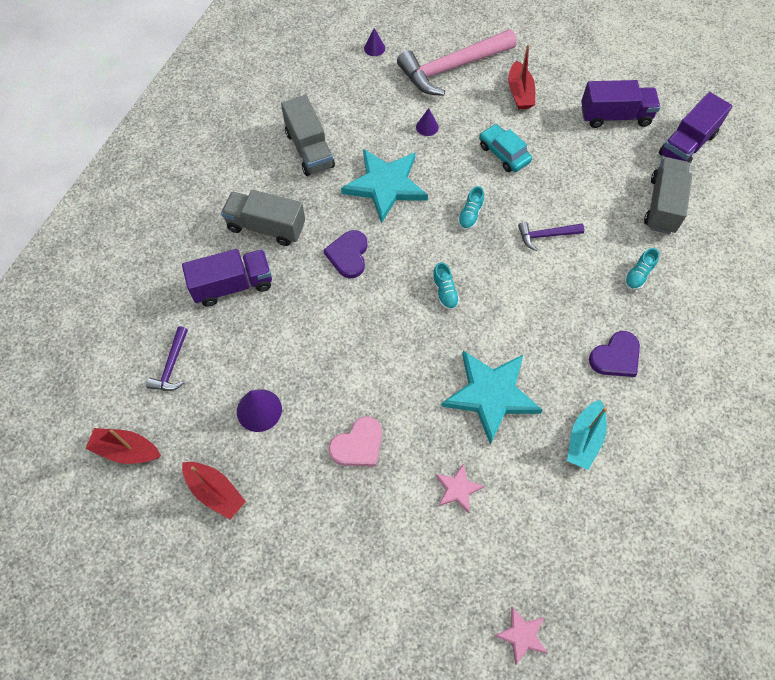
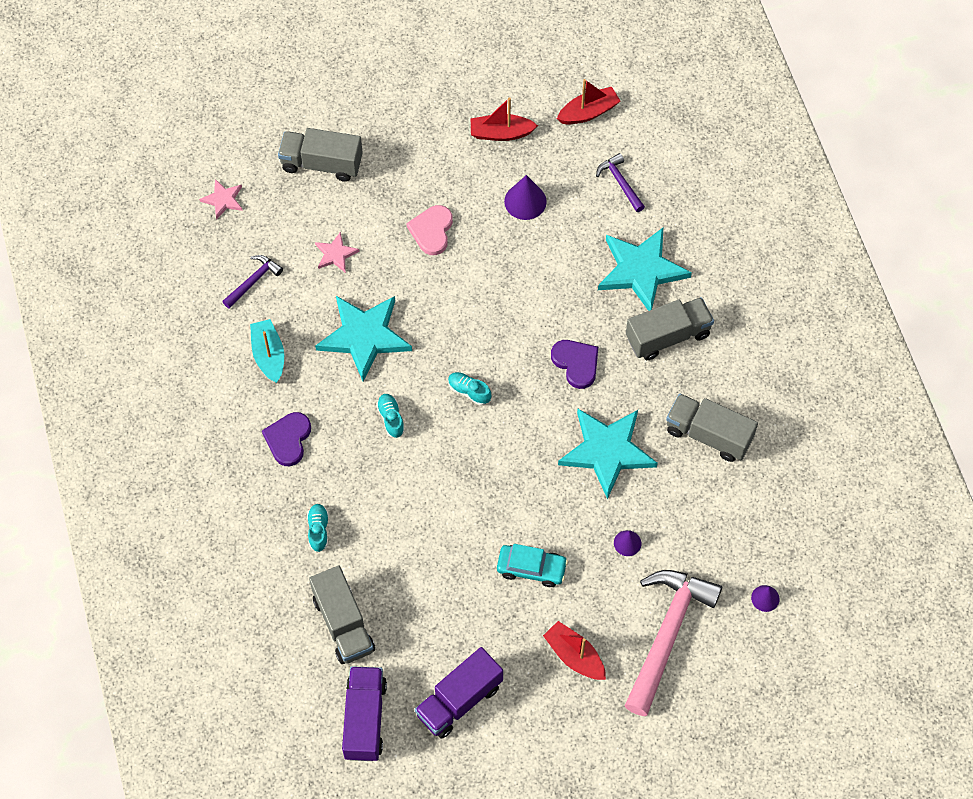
camera: 140 degrees right, 0 degrees up
(233, 285) = (641, 270): purple truck -> turquoise star
(398, 596) = (322, 164): none -> grey truck
(470, 215) = (508, 479): turquoise shoe -> turquoise shoe (391, 418)
(546, 235) = (426, 509): purple hammer -> purple hammer (253, 281)

